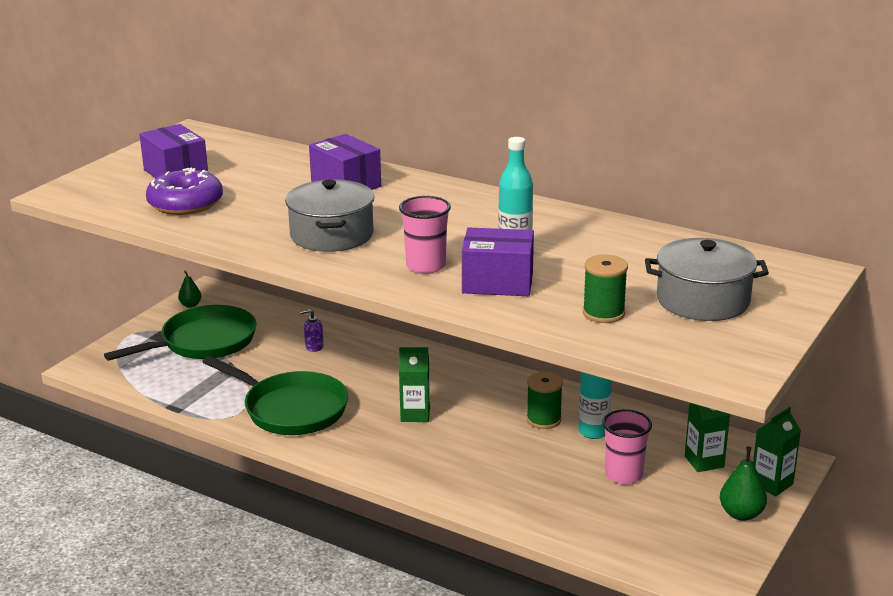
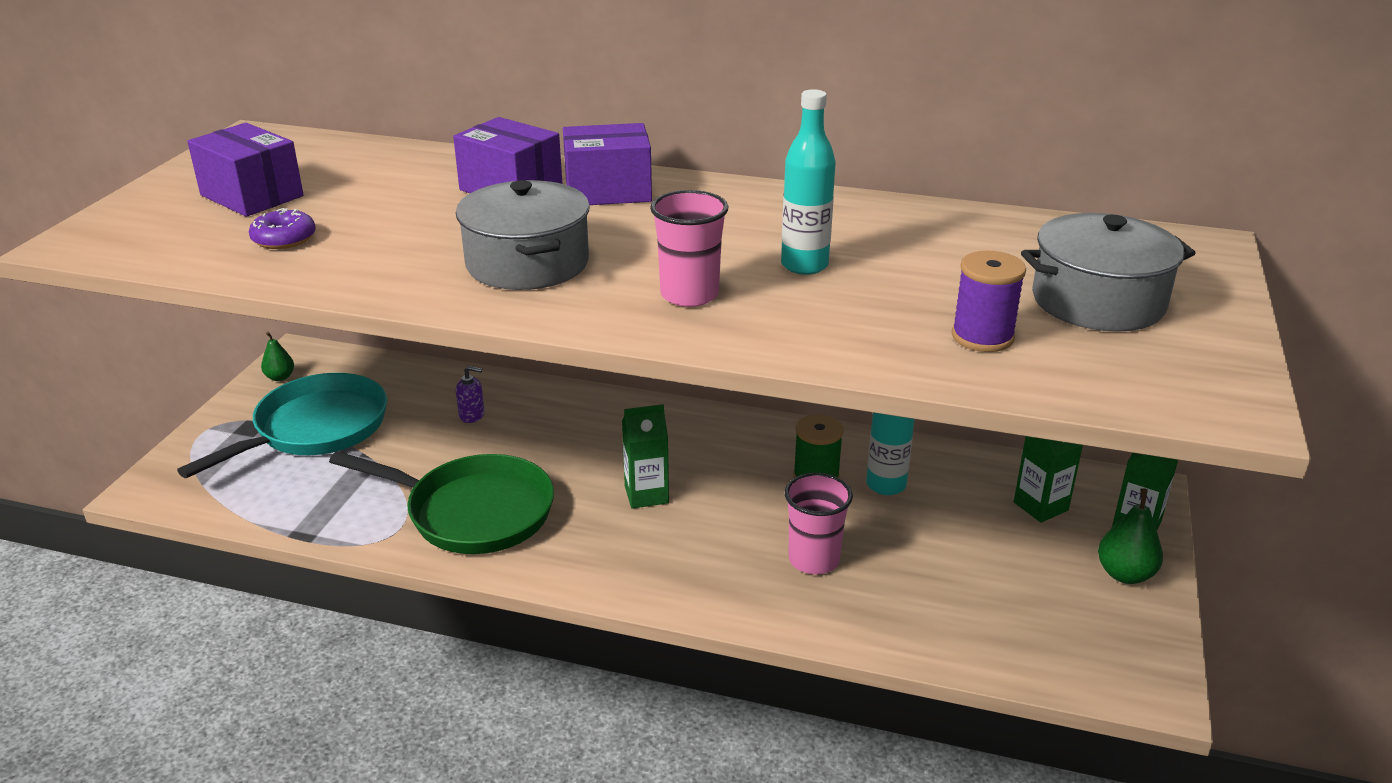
camera: 15 degrees left, 5 degrees up
(185, 203) = (284, 239): purple donut -> purple donut, size x0.56
(203, 342) = (314, 429): green pan -> turquoise pan
(314, 346) = (472, 415): purple soap dispenser -> purple soap dispenser turned 150 degrees counterclockwise
(497, 283) = (806, 308): purple box -> purple box (608, 191)
(603, 313) = (982, 337): green spool -> purple spool
(623, 474) = (953, 541): pink cup -> pink cup (813, 560)

